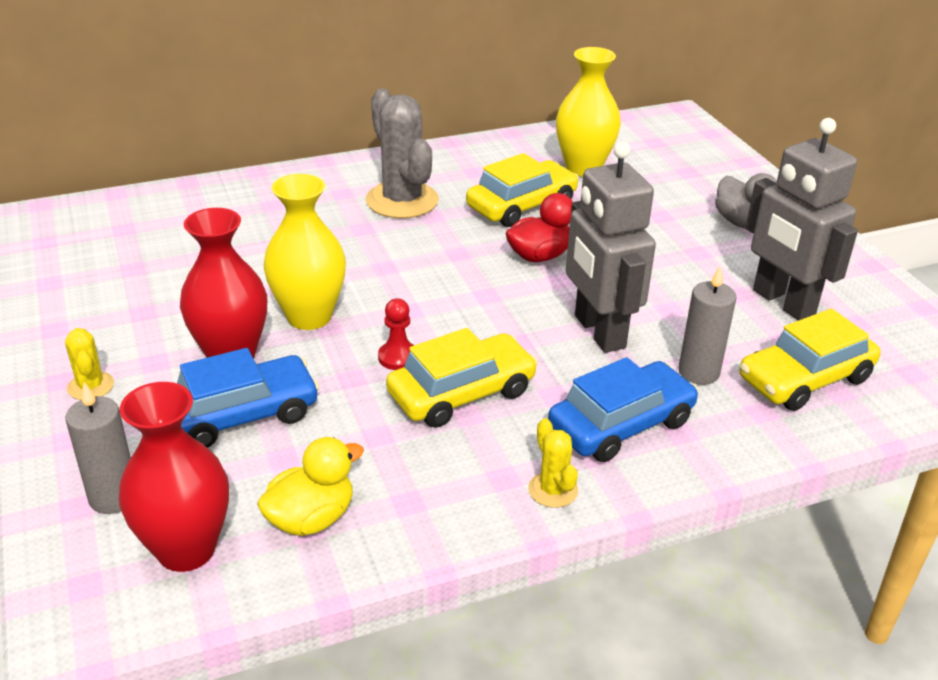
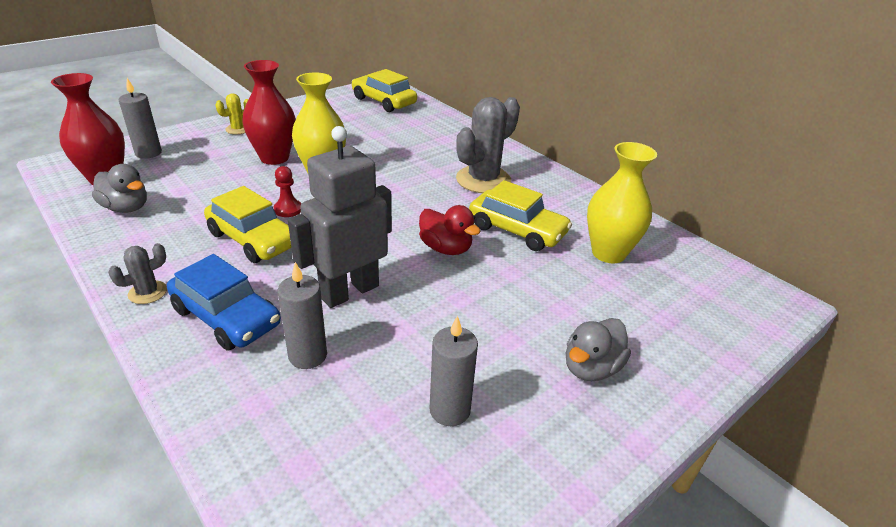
camera: 70 degrees right, 0 degrees up
(241, 415) = (219, 171): blue car -> none
(311, 518) = (126, 208): yellow duck -> grey duck
(553, 490) = (147, 292): yellow cactus -> grey cactus
(783, 302) = (450, 410): grey robot -> grey candle
(805, 379) = (316, 434): yellow car -> yellow car (384, 101)

